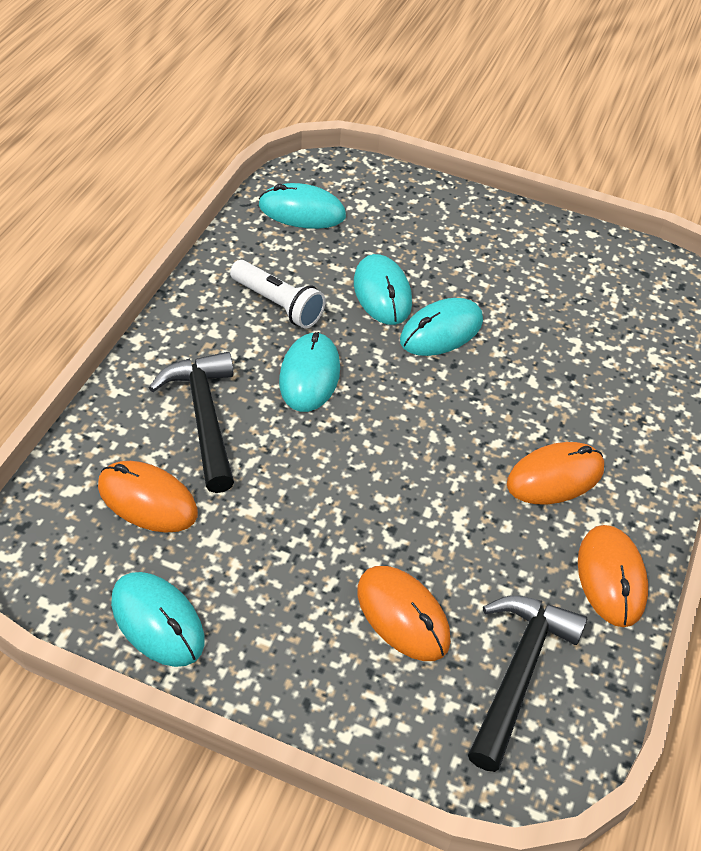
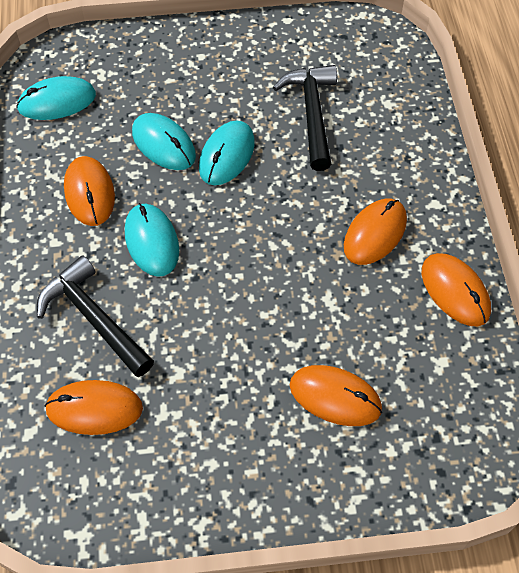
camera: 25 degrees left, 10 degrees up
(157, 621) = (165, 500): turquoise mouse -> none
(278, 304) = (89, 193): white flashlight -> orange mouse
(519, 673) = (436, 396): black hammer -> black hammer (312, 114)

